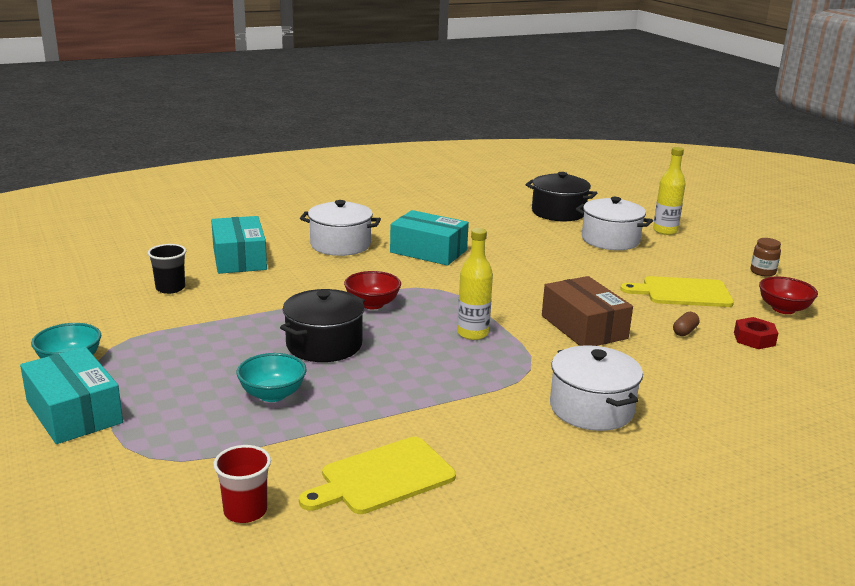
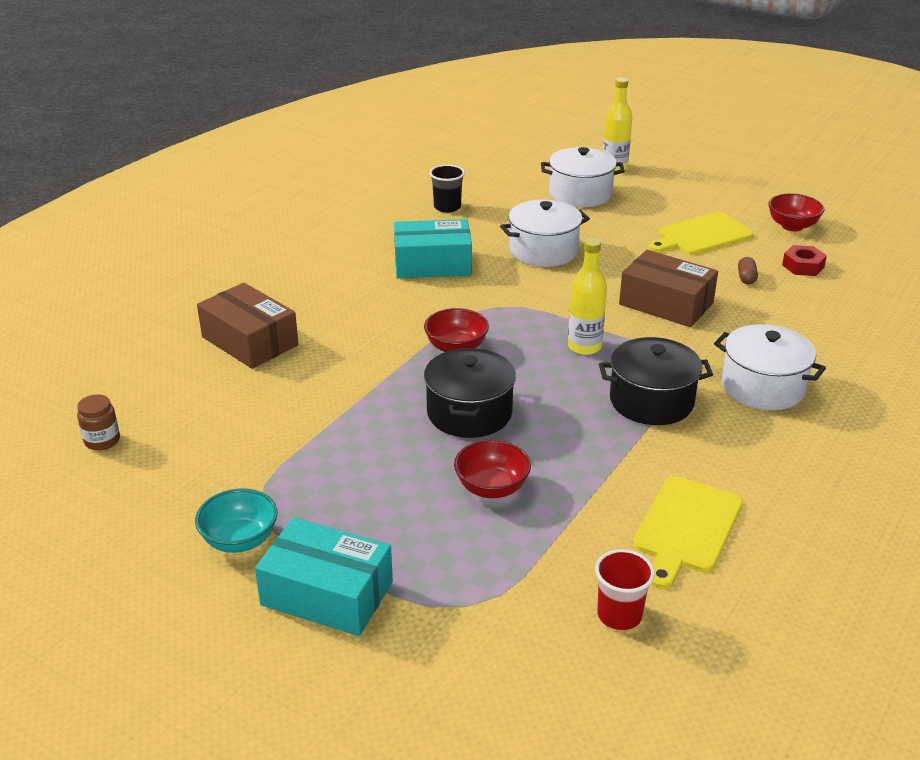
camera: 30 degrees left, 10 degrees up
(170, 288) = (224, 407): black cup -> black cup (447, 207)
(239, 258) = (250, 341): turquoise box -> brown box
(272, 394) = (492, 488): turquoise bowl -> red bowl
(340, 245) = (335, 286): white pot -> white pot (543, 251)
(558, 212) = (498, 174): black pot -> black pot (651, 401)
(763, 272) = (738, 190): brown jar -> brown jar (102, 441)

